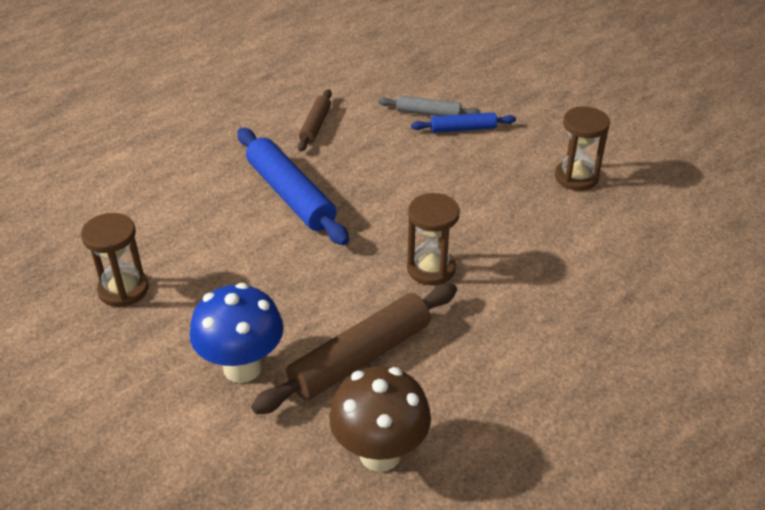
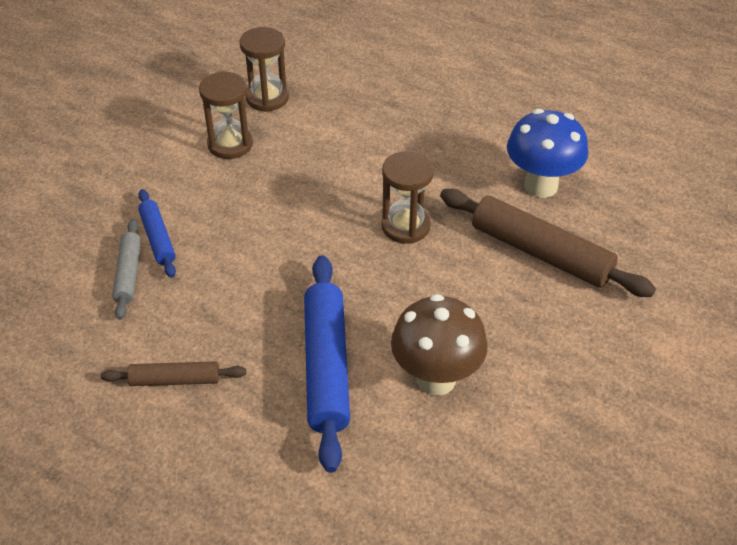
camera: 105 degrees left, 5 degrees up
(123, 289) = (546, 477): brown hourglass -> brown hourglass (267, 98)
(242, 368) = (596, 333): blue mushroom -> blue mushroom (541, 186)
(290, 195) = (326, 367): blue rolling pin -> blue rolling pin turned 45 degrees counterclockwise
(380, 454) = (632, 220): brown mushroom -> brown mushroom (436, 379)

